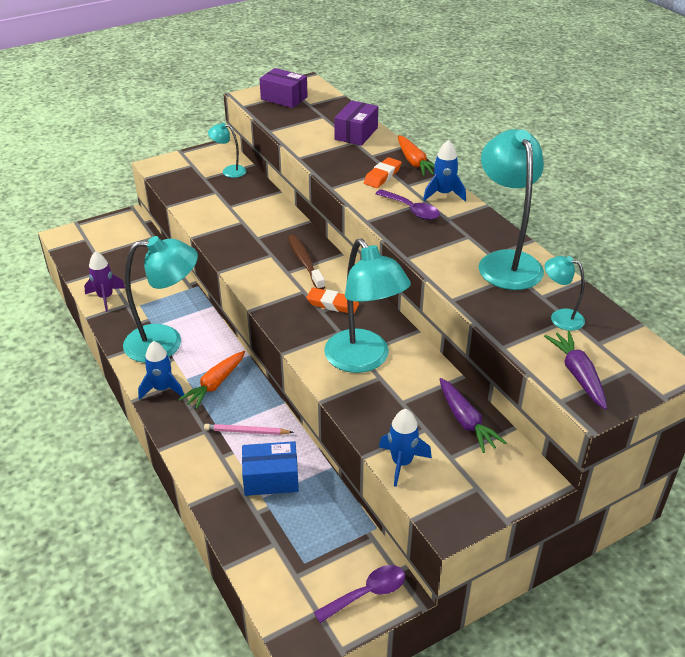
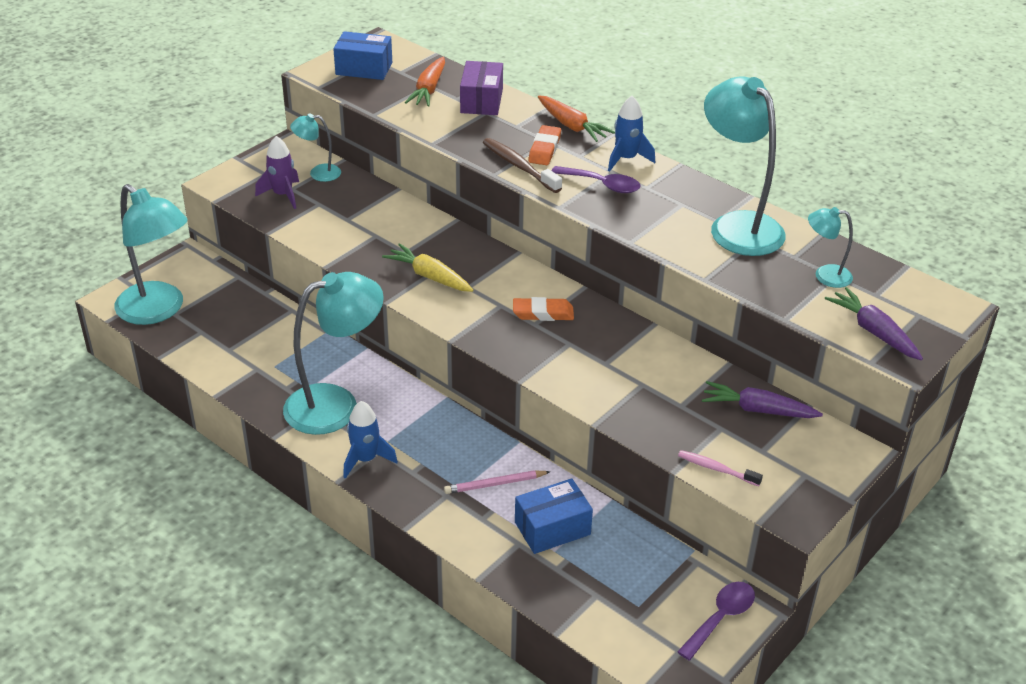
camera: 20 degrees left, 0 degrees up
(105, 297) = (224, 366): purple rocket -> purple rocket (282, 195)
(215, 384) = (426, 439): orange carrot -> orange carrot (429, 89)
(263, 259) = (429, 276): none -> yellow carrot
(284, 98) = (364, 68): purple box -> blue box
(305, 262) = (482, 270): brown toothbrush -> brown toothbrush (519, 166)
(364, 360) = (614, 369): turquoise lamp -> turquoise lamp (158, 310)
(402, 463) = (716, 469): blue rocket -> pink toothbrush
(466, 421) = (758, 410): purple carrot -> purple carrot turned 150 degrees clockwise

